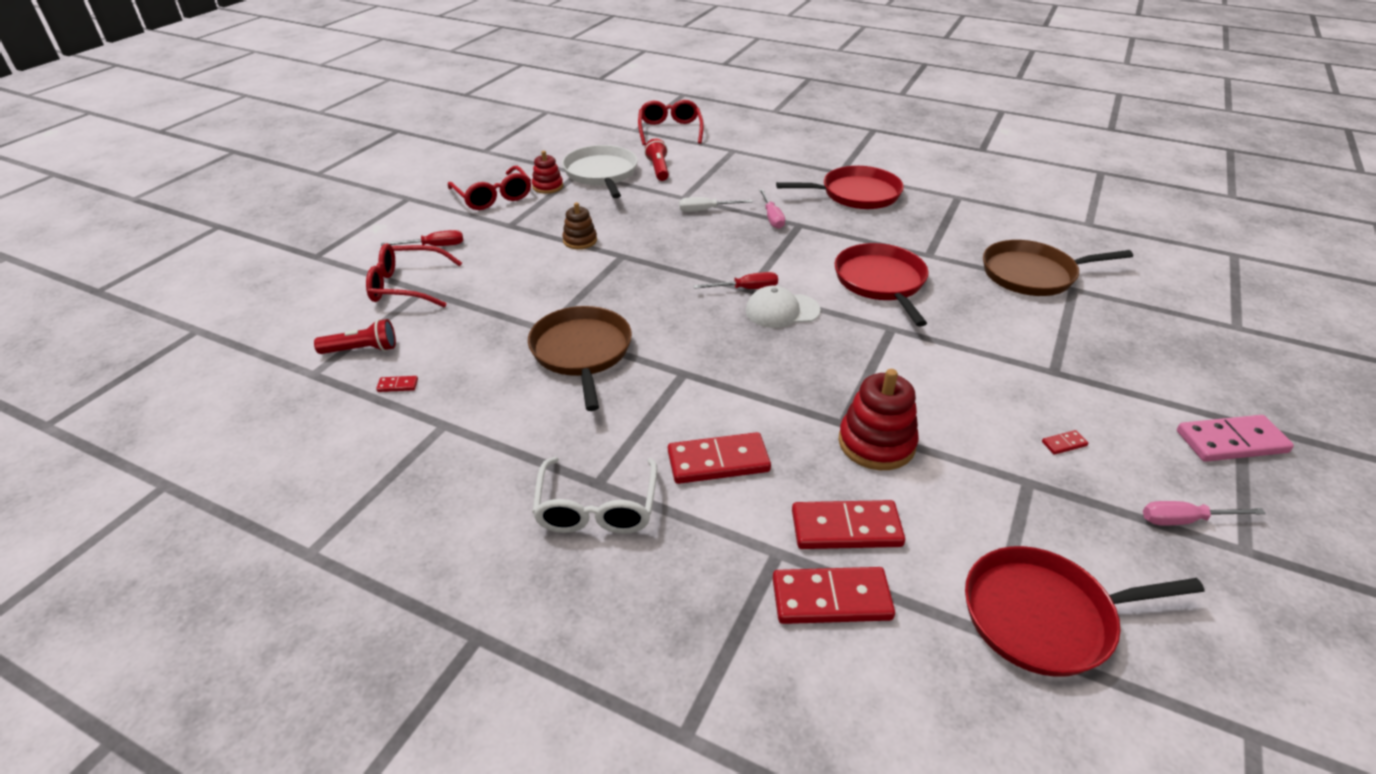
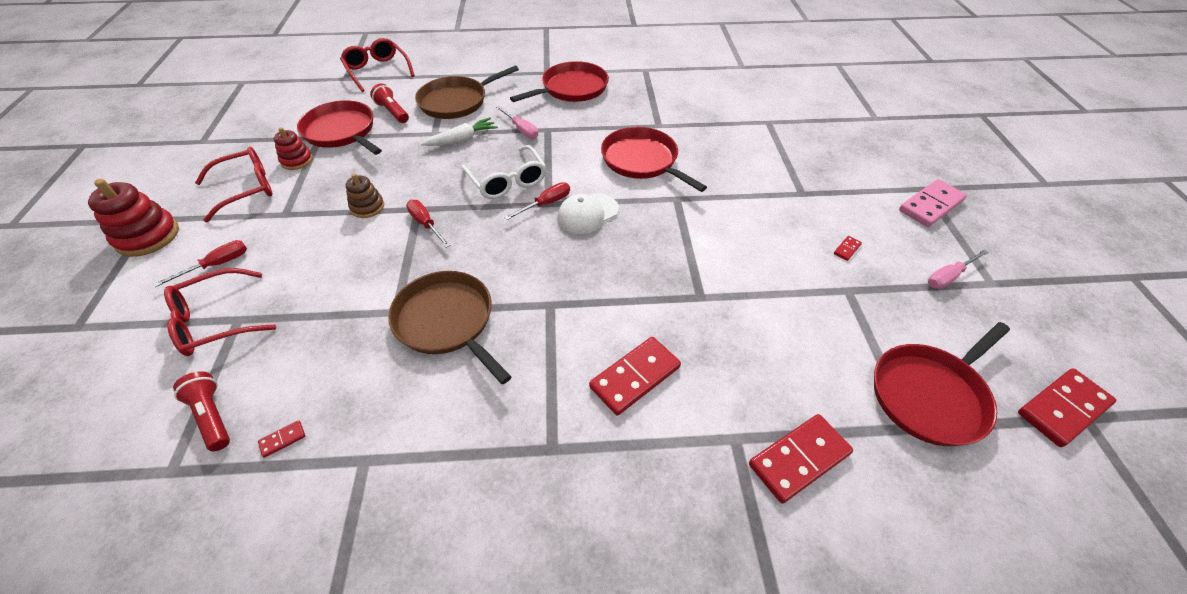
camera: 30 degrees left, 10 degrees up
(362, 350) = (212, 416): red flashlight -> red flashlight turned 90 degrees counterclockwise
(493, 197) = (246, 189): red glasses -> red glasses turned 60 degrees counterclockwise
(597, 508) = (568, 475): white glasses -> white glasses (507, 181)
(601, 174) = (342, 132): white pan -> red pan
(620, 270) = (426, 224): none -> red screwdriver
(706, 210) = (462, 140): white screwdriver -> white carrot
(846, 528) = (766, 390): red domino -> red domino (1062, 408)
(876, 443) = (734, 304): red stacking toy -> red stacking toy (148, 236)
(1033, 274) = (736, 119): brown pan -> brown pan (456, 101)

